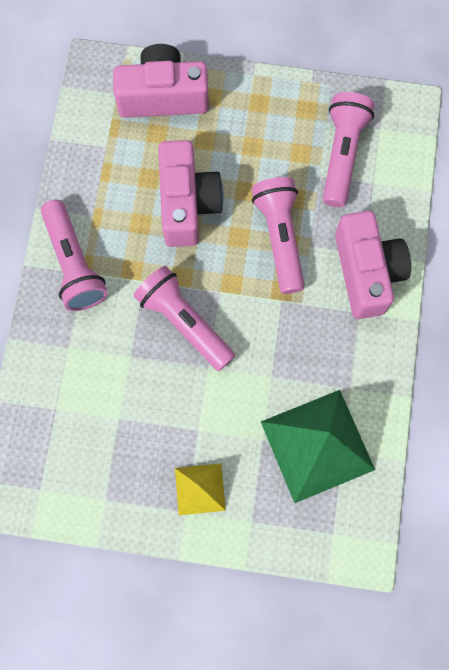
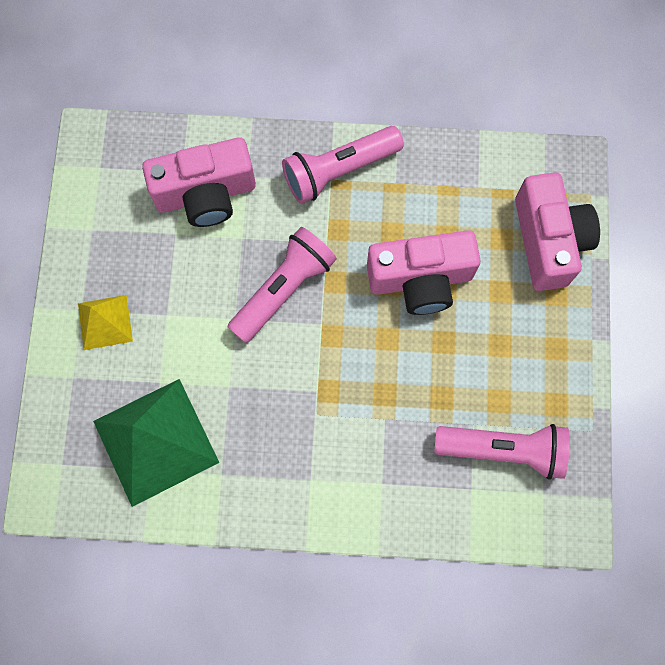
camera: 85 degrees right, 0 degrees up
(280, 237) = (391, 385): pink flashlight -> none
(366, 272) = (359, 486): pink camera -> pink camera (206, 194)

